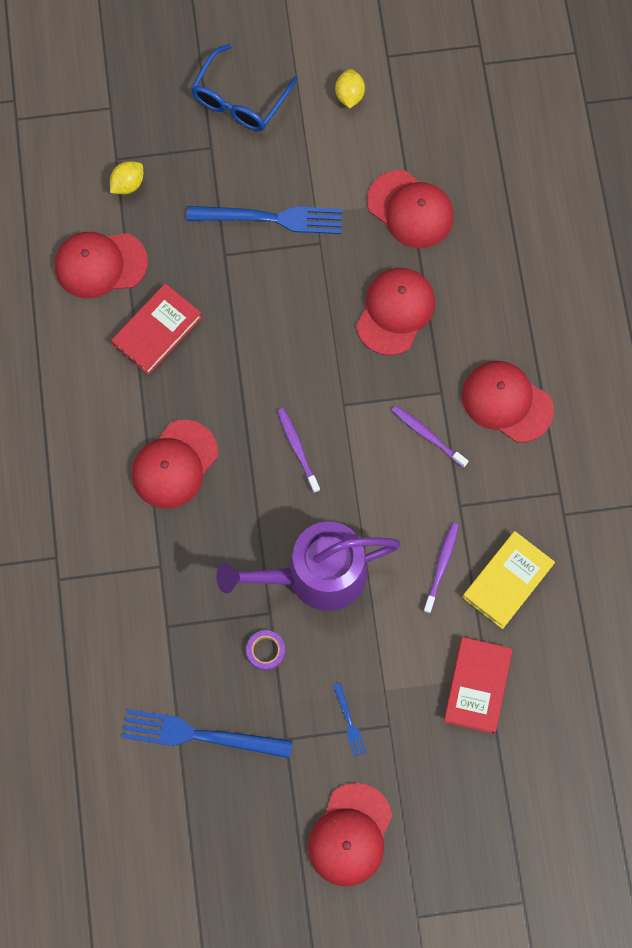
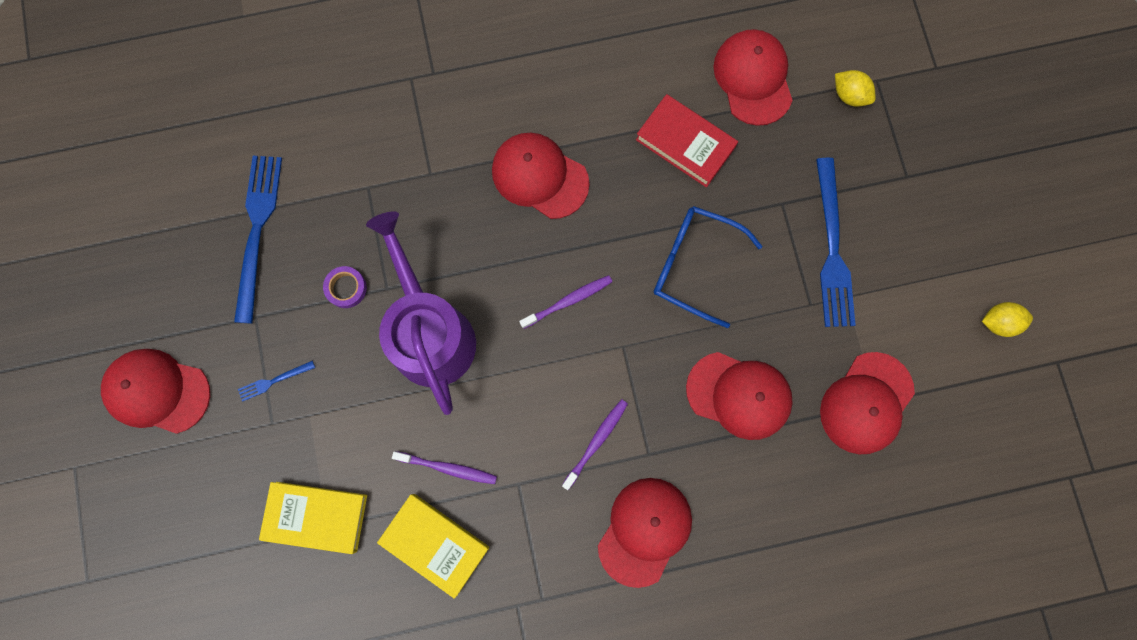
camera: 85 degrees right, 5 degrees up
(240, 99) = (971, 202): blue glasses -> blue glasses (695, 266)
(477, 686) = (316, 516): red book -> yellow book

